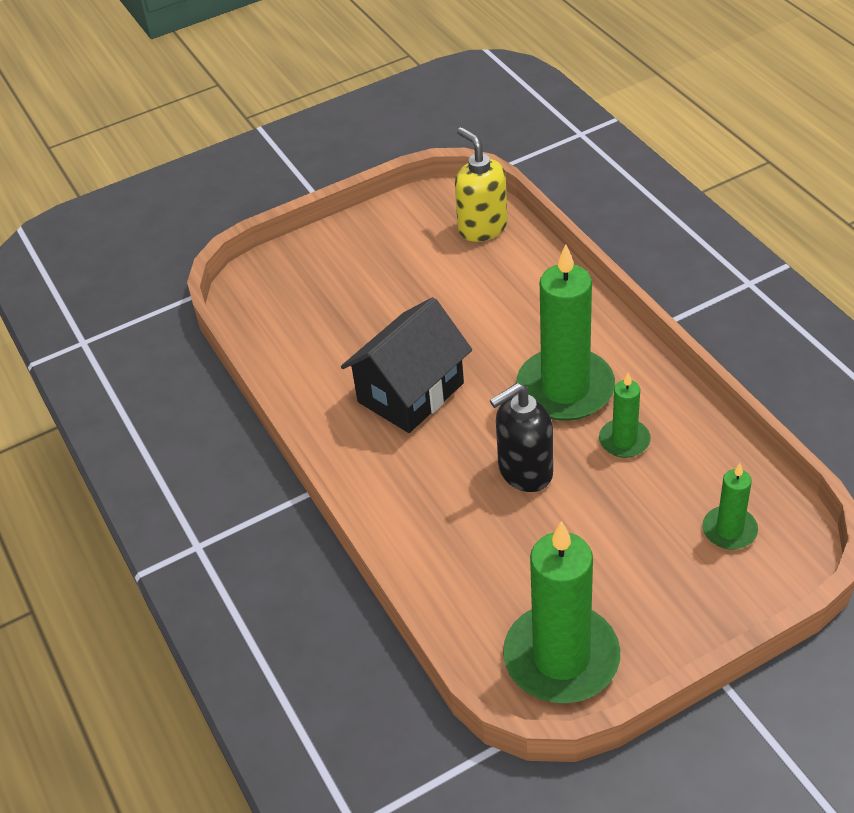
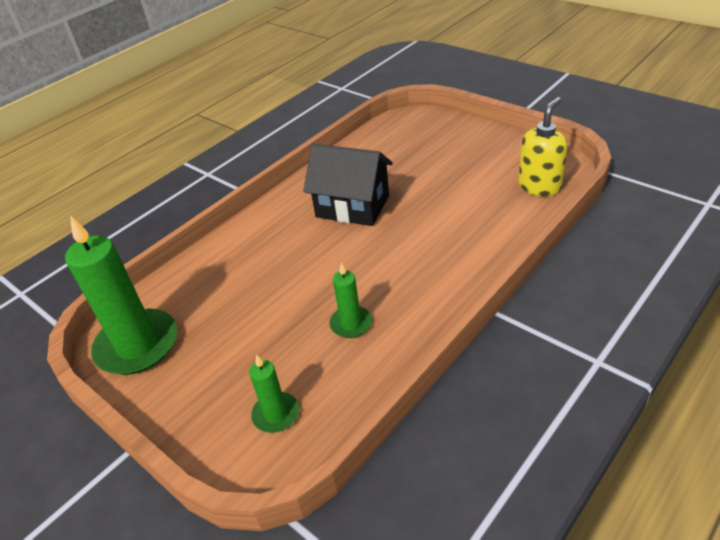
camera: 70 degrees right, 5 degrees down
(524, 471) = (300, 279): black soap dispenser -> none
(565, 389) = (391, 276): green candle -> none

